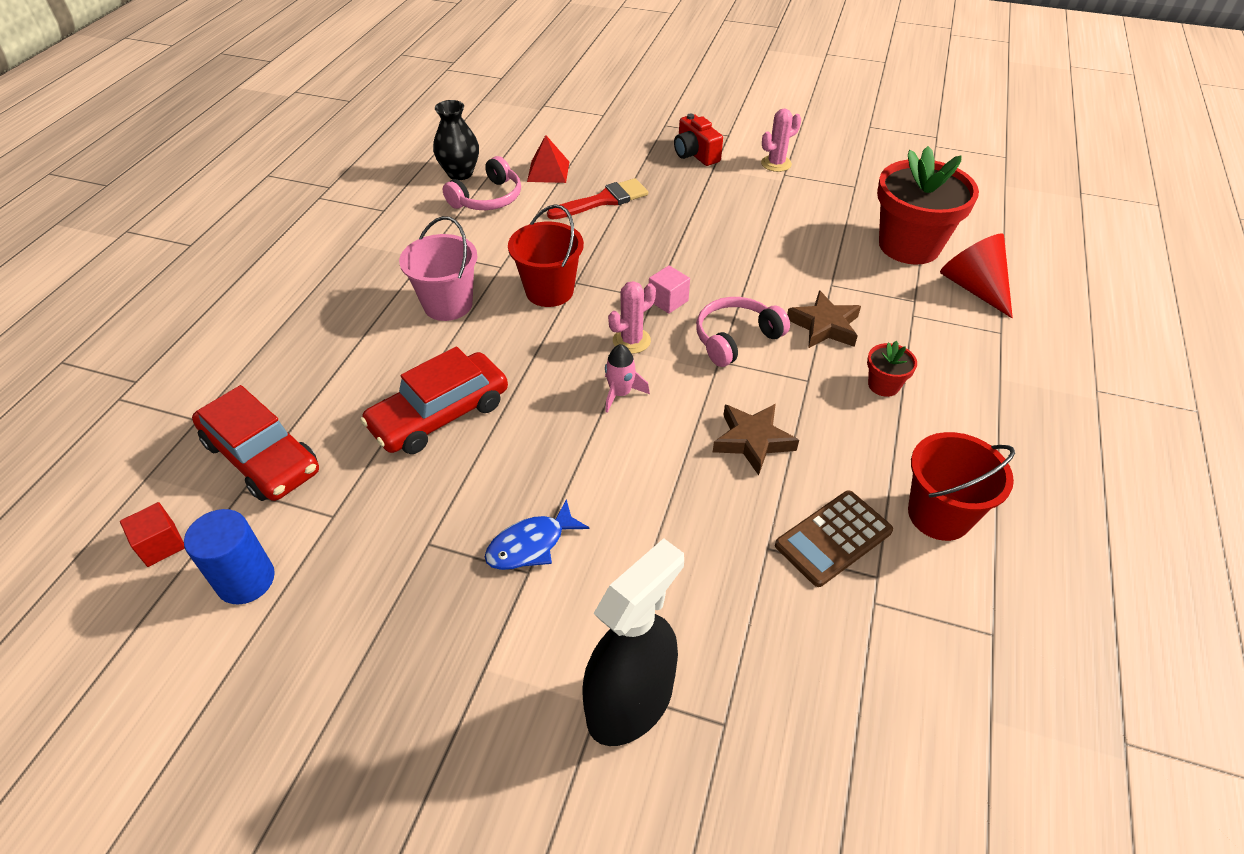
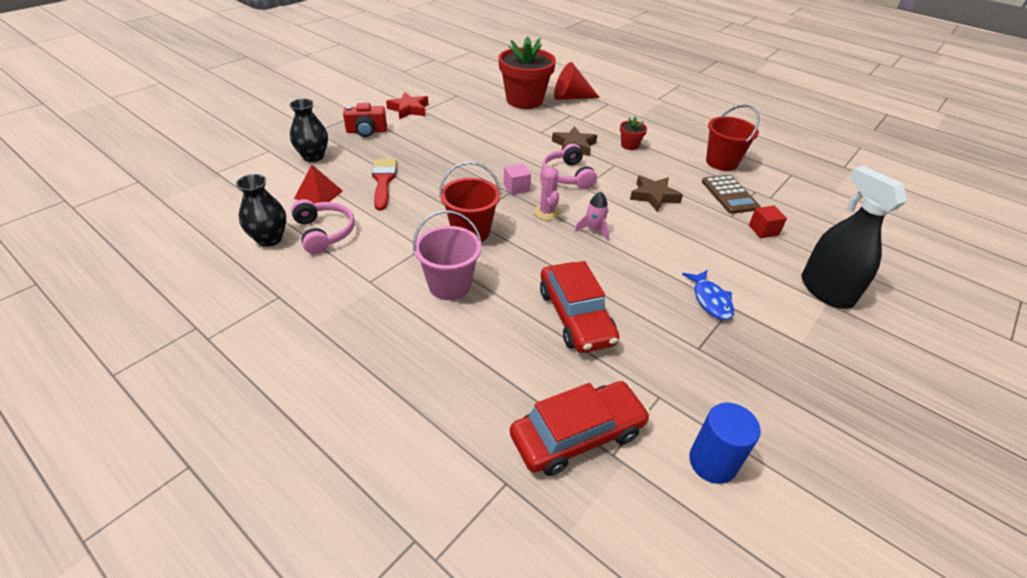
camera: 70 degrees left, 5 degrees down
(161, 545) = (661, 525): red cube -> red cube (763, 230)
(614, 142) = (313, 156): none -> black vase
(776, 164) = (409, 109): pink cactus -> red star

